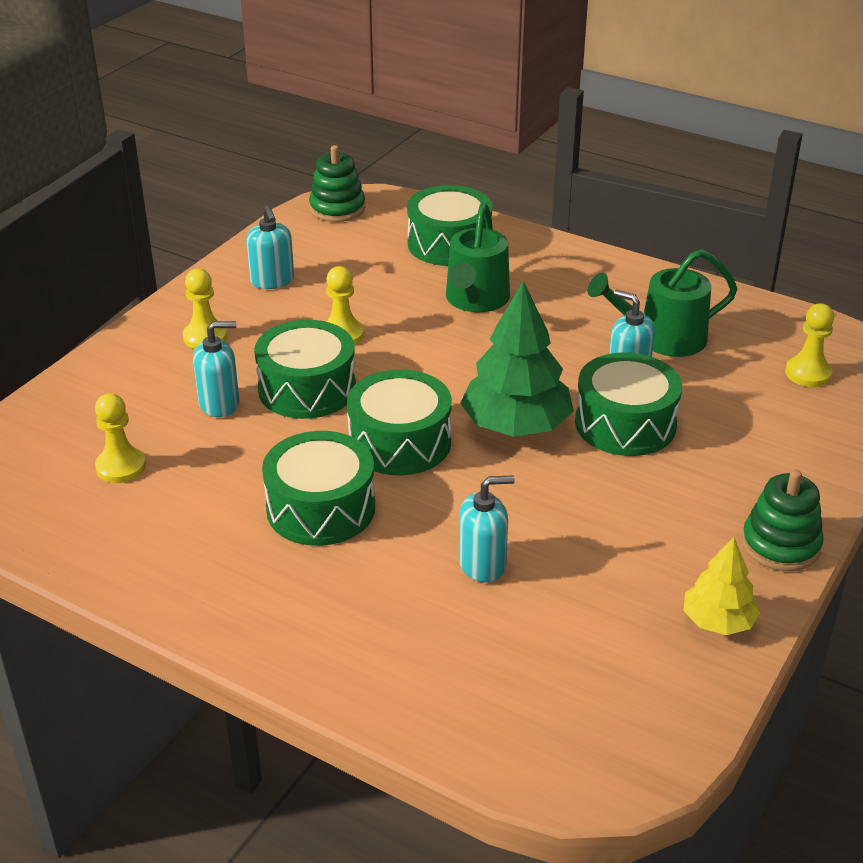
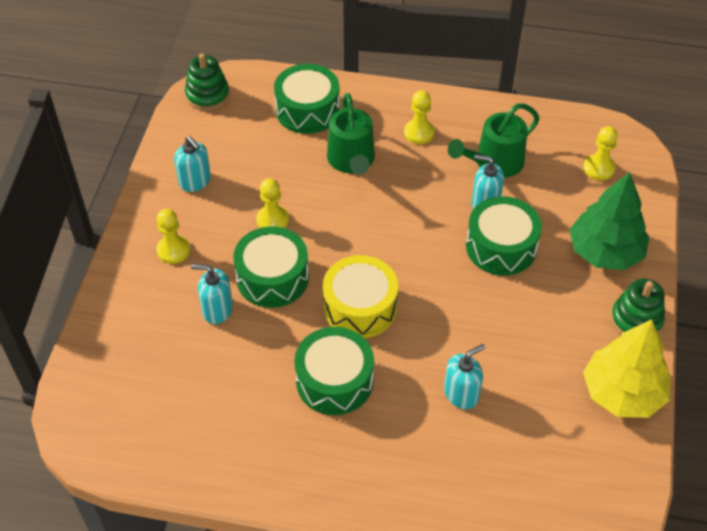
camera: 20 degrees left, 15 degrees up
(121, 467) = (177, 388): yellow pawn -> yellow pawn (419, 133)
(219, 404) = (217, 310): turquoise soap dispenser -> turquoise soap dispenser turned 135 degrees counterclockwise
(400, 442) = (360, 307): green drum -> yellow drum
(516, 426) = (431, 269): green tree -> green tree (605, 252)
(718, 621) = (622, 392): yellow tree -> yellow tree, size x1.74

